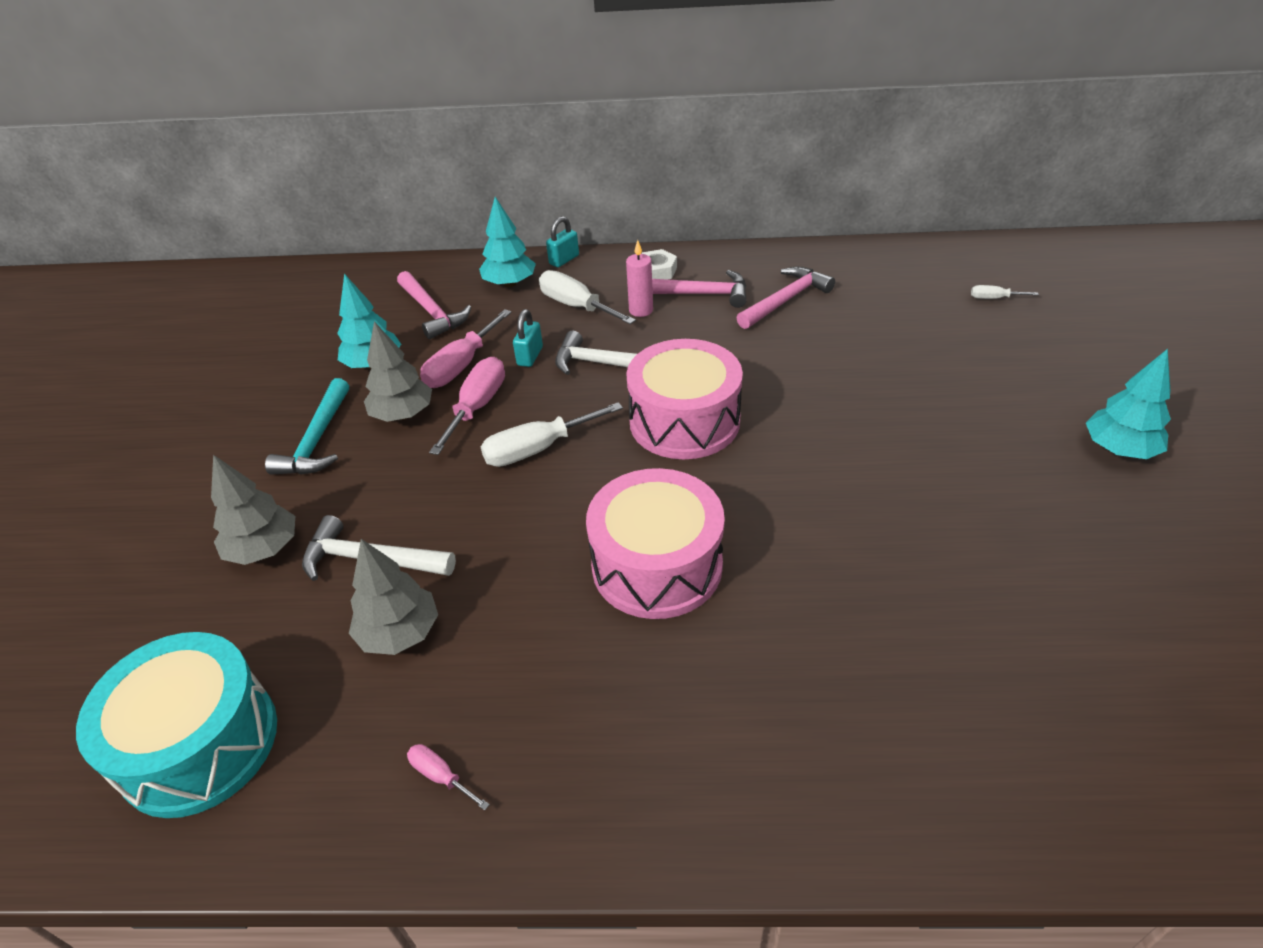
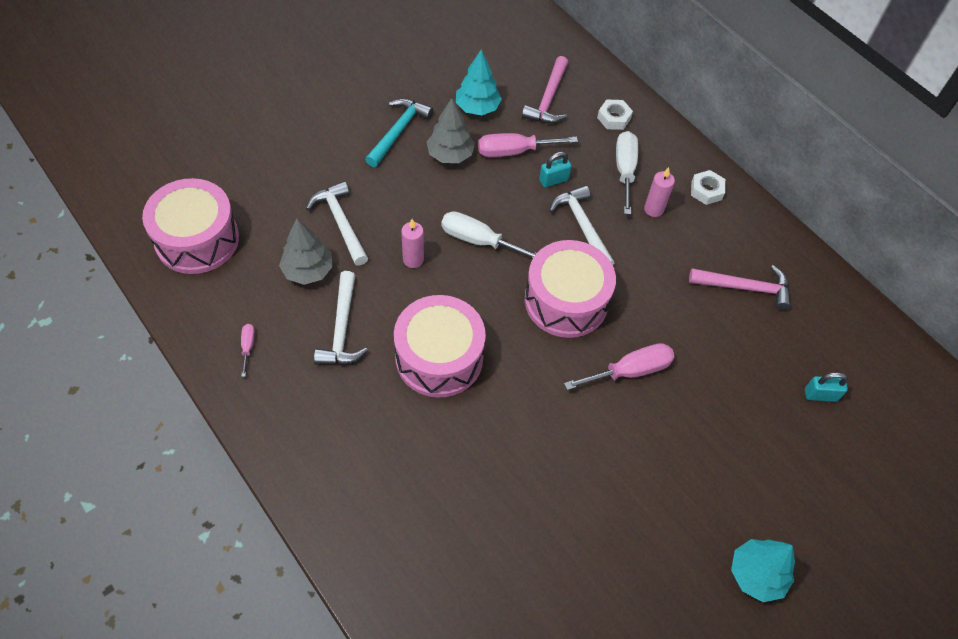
camera: 45 degrees right, 15 degrees up
(199, 743) = (197, 239): turquoise drum -> pink drum
(264, 549) = (311, 171): grey tree -> none
(317, 440) = (398, 131): turquoise hammer -> turquoise hammer turned 150 degrees clockwise
(477, 407) = (487, 186): pink screwdriver -> pink screwdriver (630, 371)
(500, 518) = (413, 260): none -> pink candle
(510, 284) = (614, 118): turquoise tree -> white nut
(523, 643) = (342, 329): none -> white hammer
(564, 260) = (668, 129): turquoise padlock -> turquoise padlock (820, 395)
(699, 294) = (703, 231): pink hammer -> none
(994, 298) = (876, 423): white screwdriver -> none

